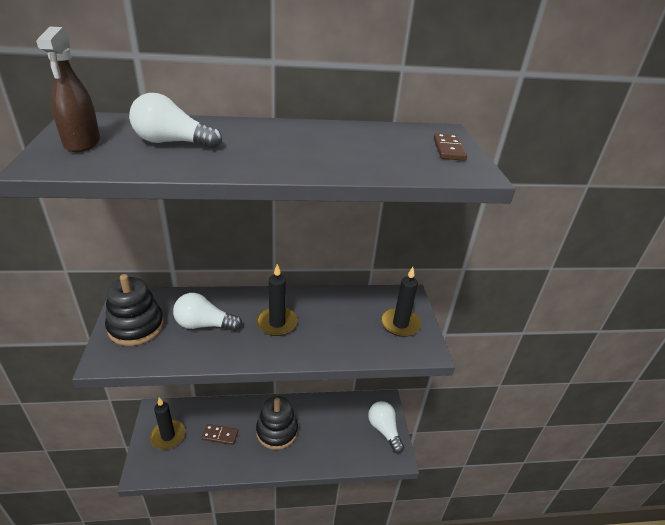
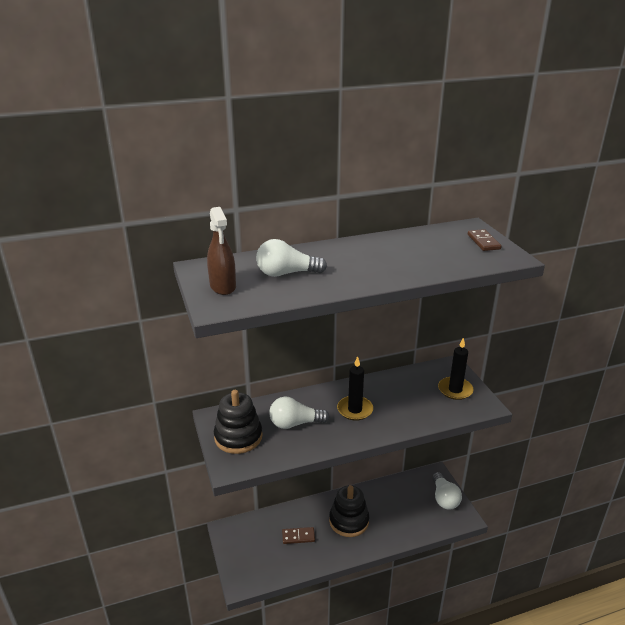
camera: 10 degrees left, 5 degrees down
(168, 436) = (250, 548): black candle -> none
(384, 430) = (444, 498): white light bulb -> white light bulb turned 150 degrees counterclockwise

